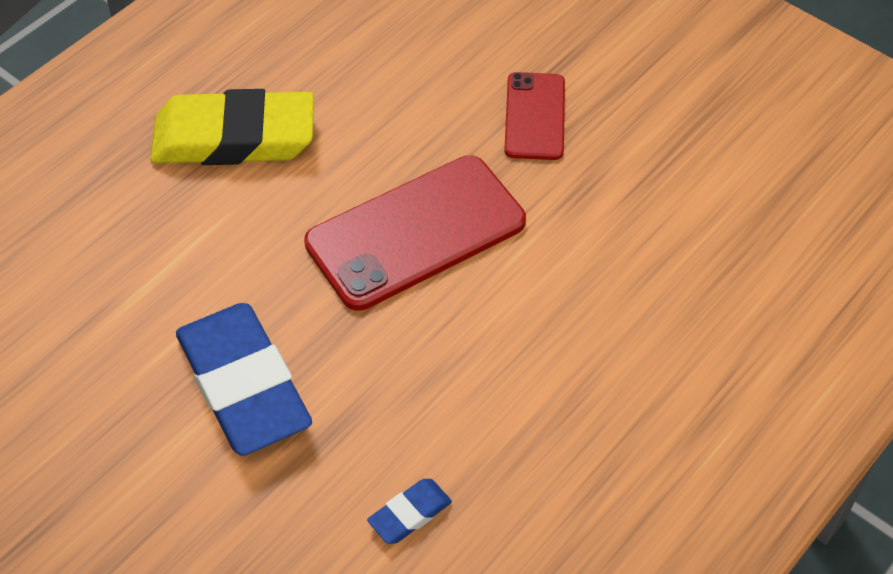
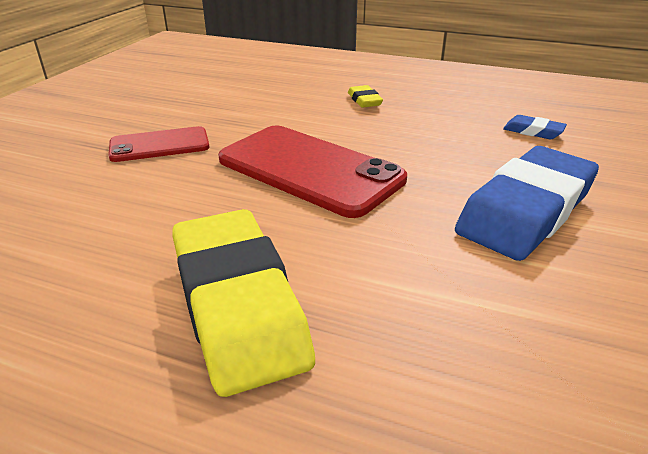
camera: 110 degrees left, 20 degrees down
(601, 355) = (364, 100): none -> yellow eraser

